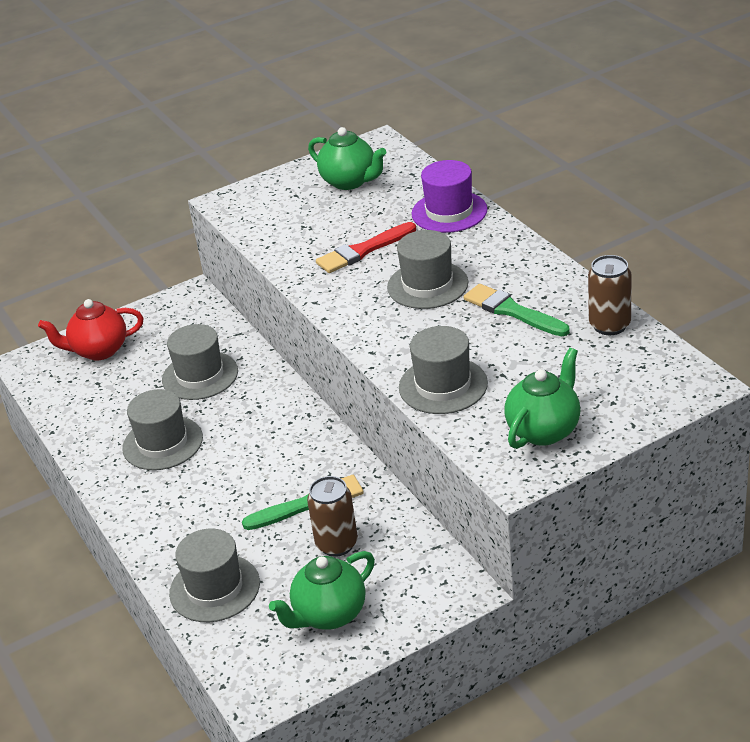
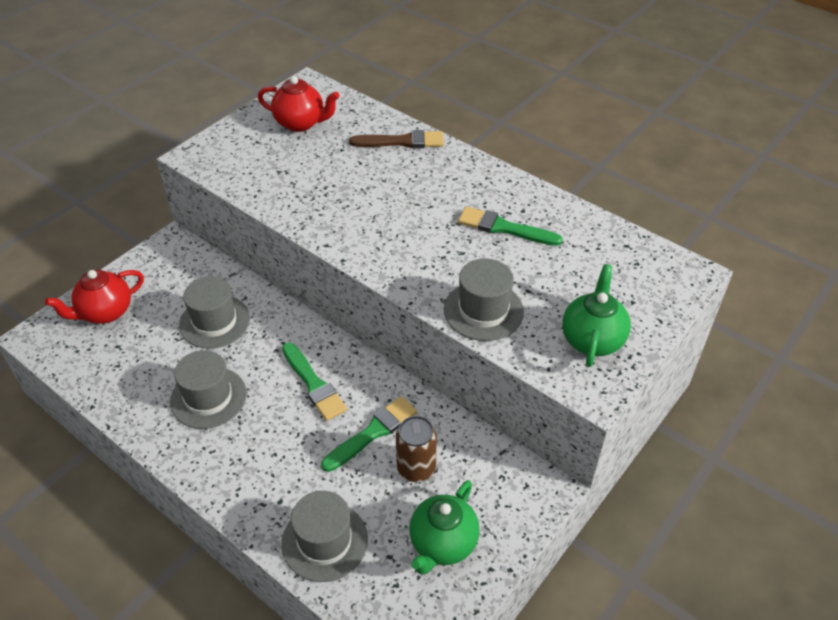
camera: 25 degrees left, 10 degrees up
(271, 449) = (314, 384): none -> green brush
(350, 182) = (300, 123): green teapot -> red teapot
(363, 251) = (345, 188): red brush -> none
(427, 285) = (419, 213): grey hat -> none
(449, 212) = (402, 141): purple hat -> brown brush
(609, 325) = (590, 229): brown can -> none

